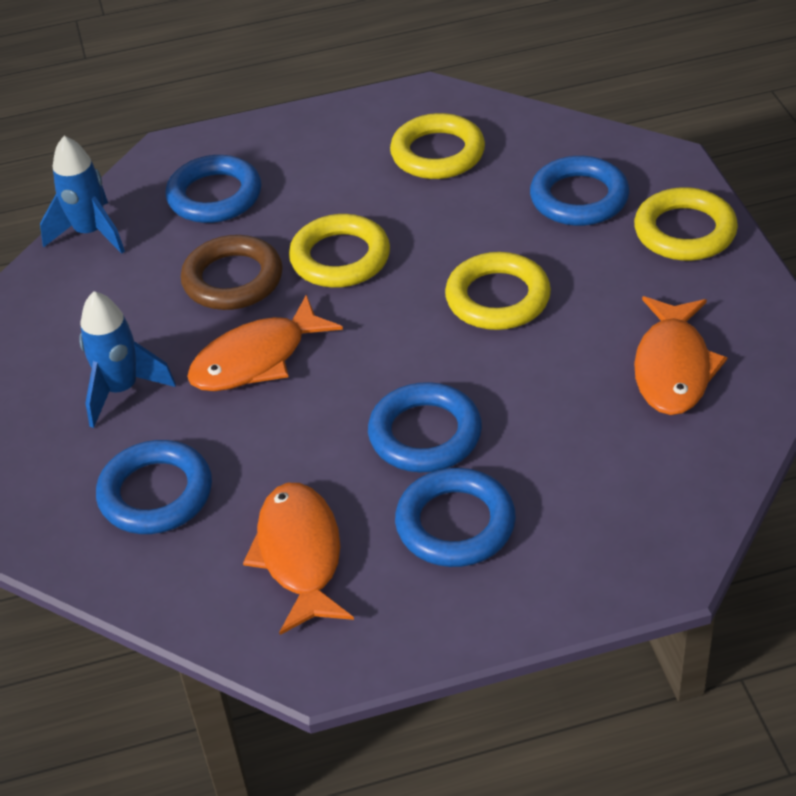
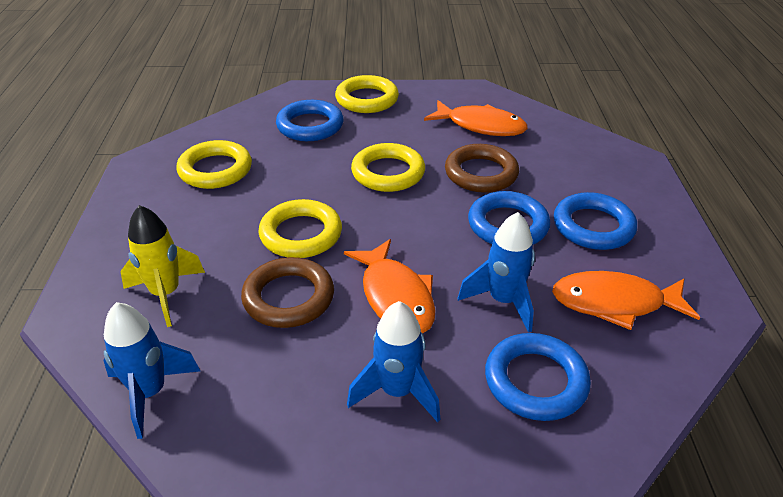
camera: 80 degrees left, 5 degrees down
(215, 196) = (166, 294): blue ring -> yellow rocket
(274, 450) = (503, 301): none -> blue rocket
(538, 389) = (481, 173): none -> brown ring

